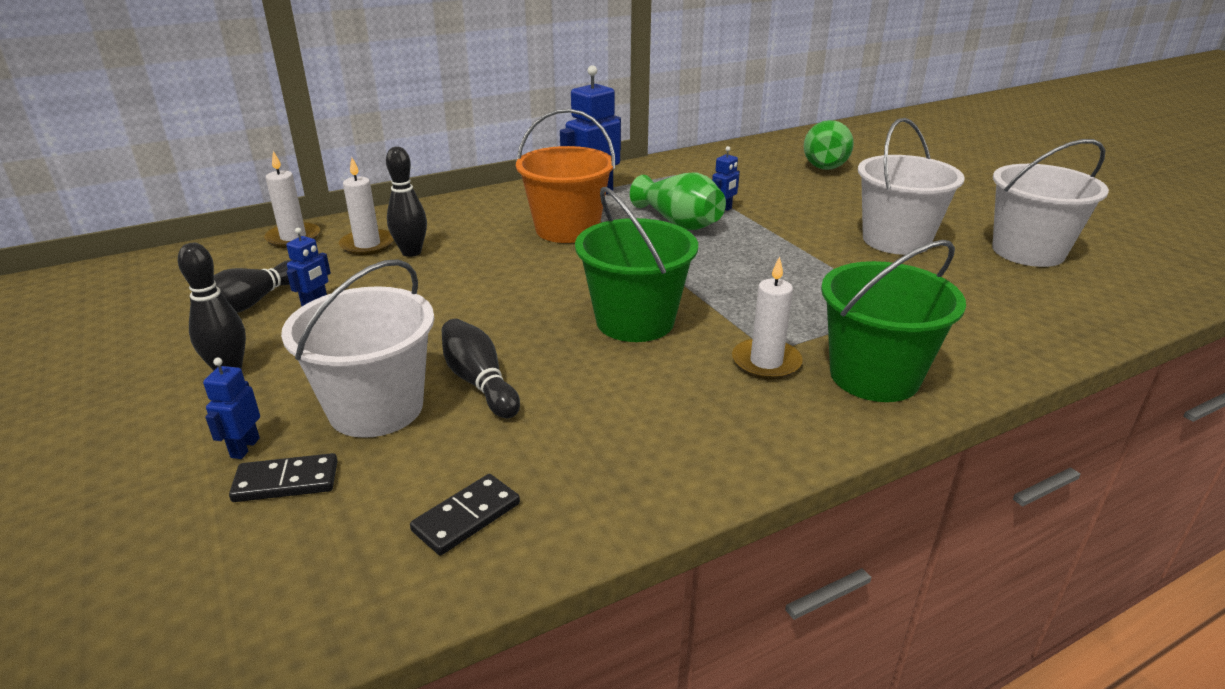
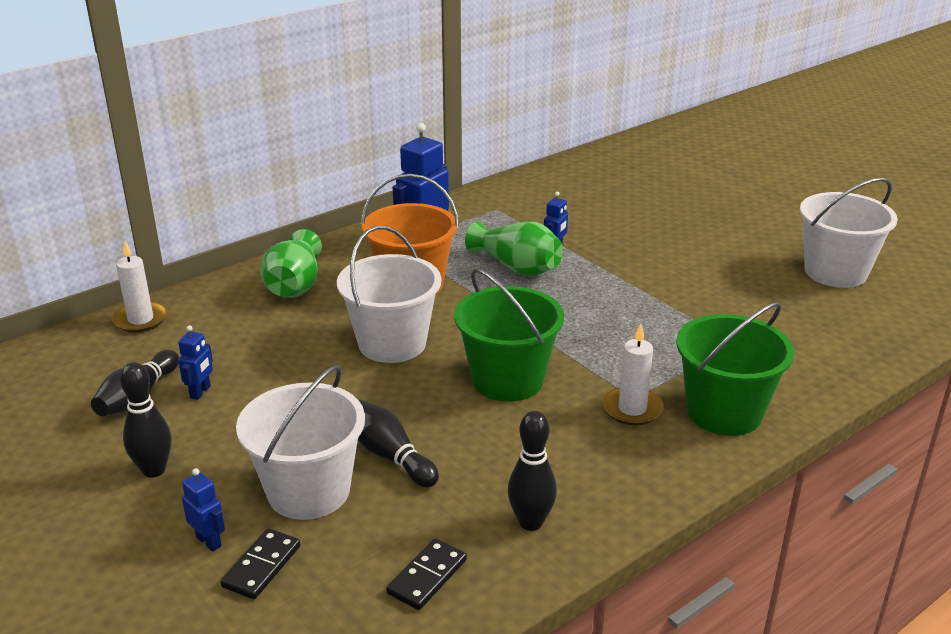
camera: 10 degrees left, 0 degrees up
(244, 448) = (209, 541): blue robot -> blue robot turned 135 degrees clockwise
(286, 481) = (261, 566): black domino -> black domino turned 45 degrees counterclockwise
(367, 245) = (221, 321): white candle -> none
(411, 252) = (269, 326): black bowling pin -> black bowling pin (530, 522)
(825, 163) = (638, 184): green vase -> green vase (294, 285)
(896, 240) = (720, 270): white bucket -> white bucket (392, 343)

